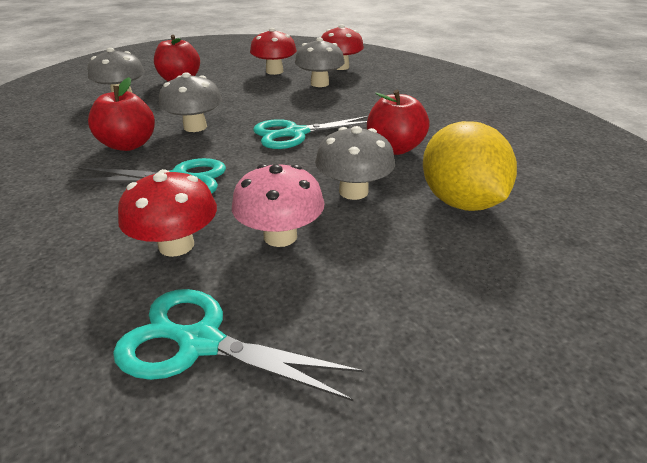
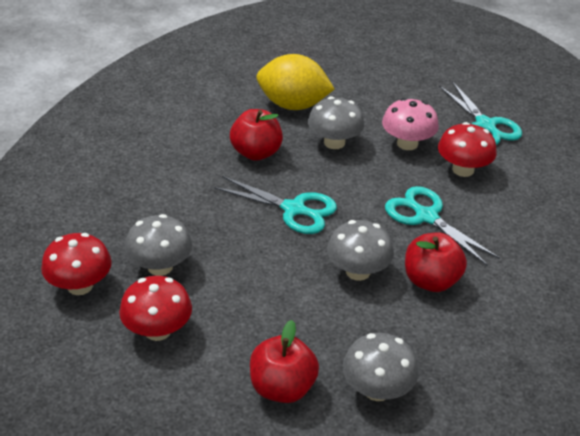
camera: 135 degrees left, 5 degrees up
(460, 202) = (293, 105): yellow lemon -> yellow lemon turned 75 degrees clockwise

